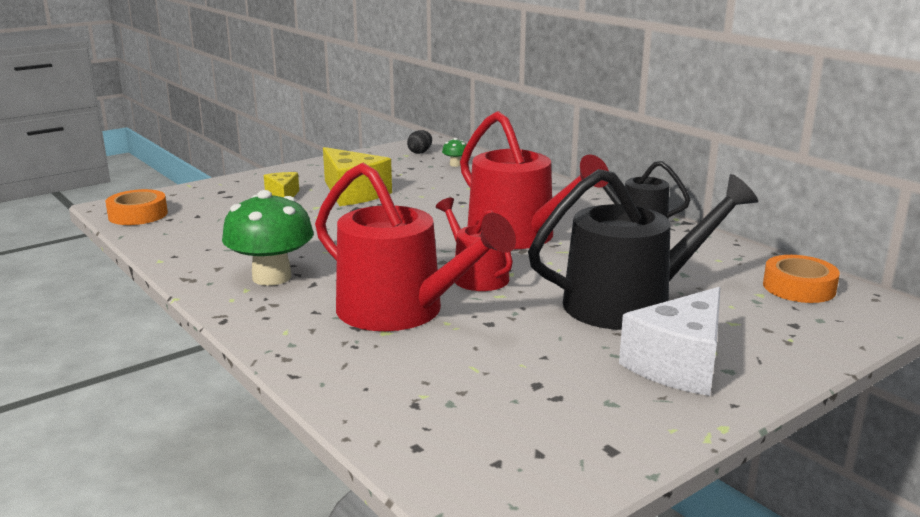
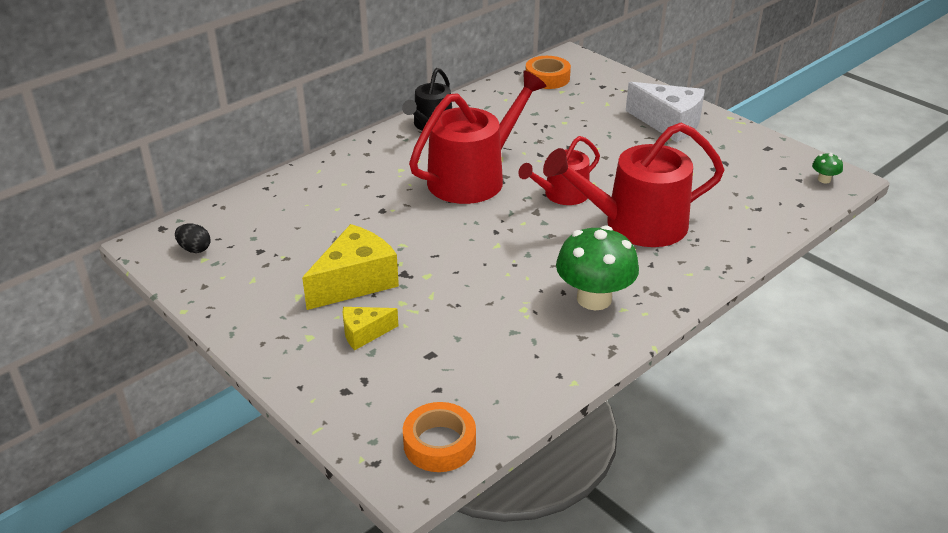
camera: 95 degrees left, 15 degrees up
(400, 311) = (636, 224): red watering can -> red watering can turned 135 degrees counterclockwise
(455, 164) = (252, 221): green mushroom -> green mushroom (824, 179)
(629, 303) = (590, 135): black watering can -> none

